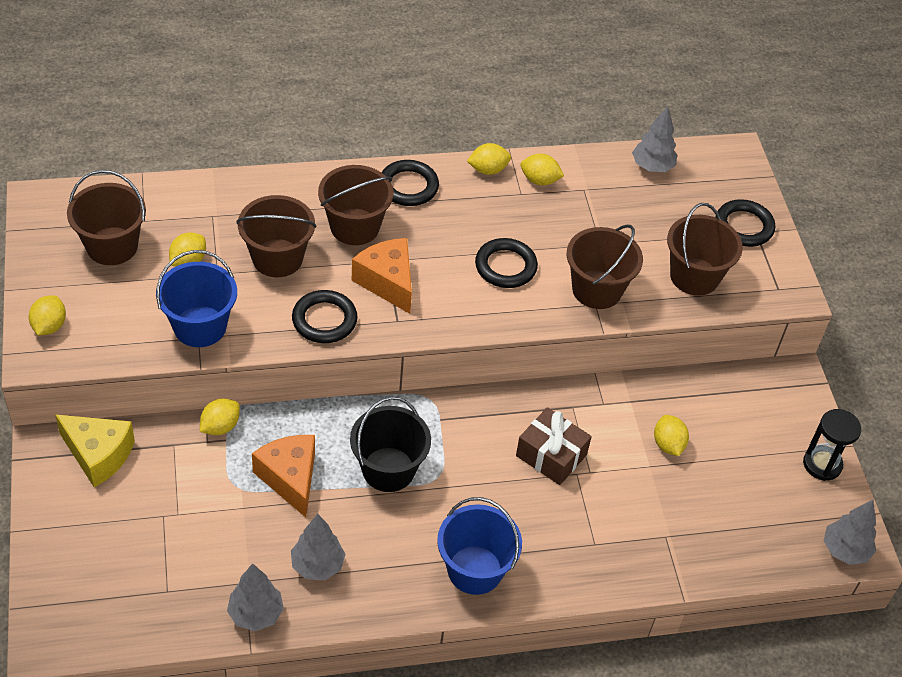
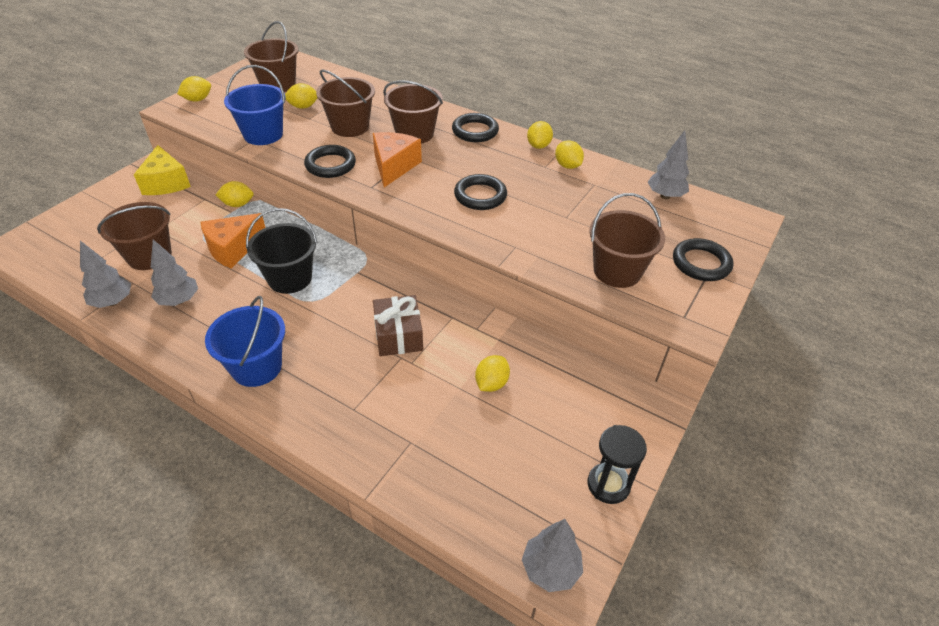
camera: 45 degrees right, 5 degrees down
(290, 478) = (233, 249): orange cheese -> orange cheese turned 150 degrees counterclockwise
(488, 170) = (538, 146): yellow lemon -> yellow lemon turned 75 degrees clockwise
(597, 289) = (528, 239): brown bucket -> brown bucket (149, 256)

